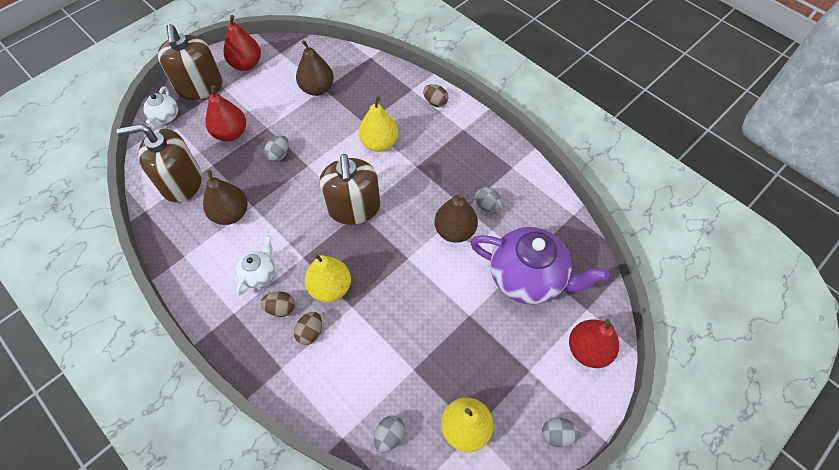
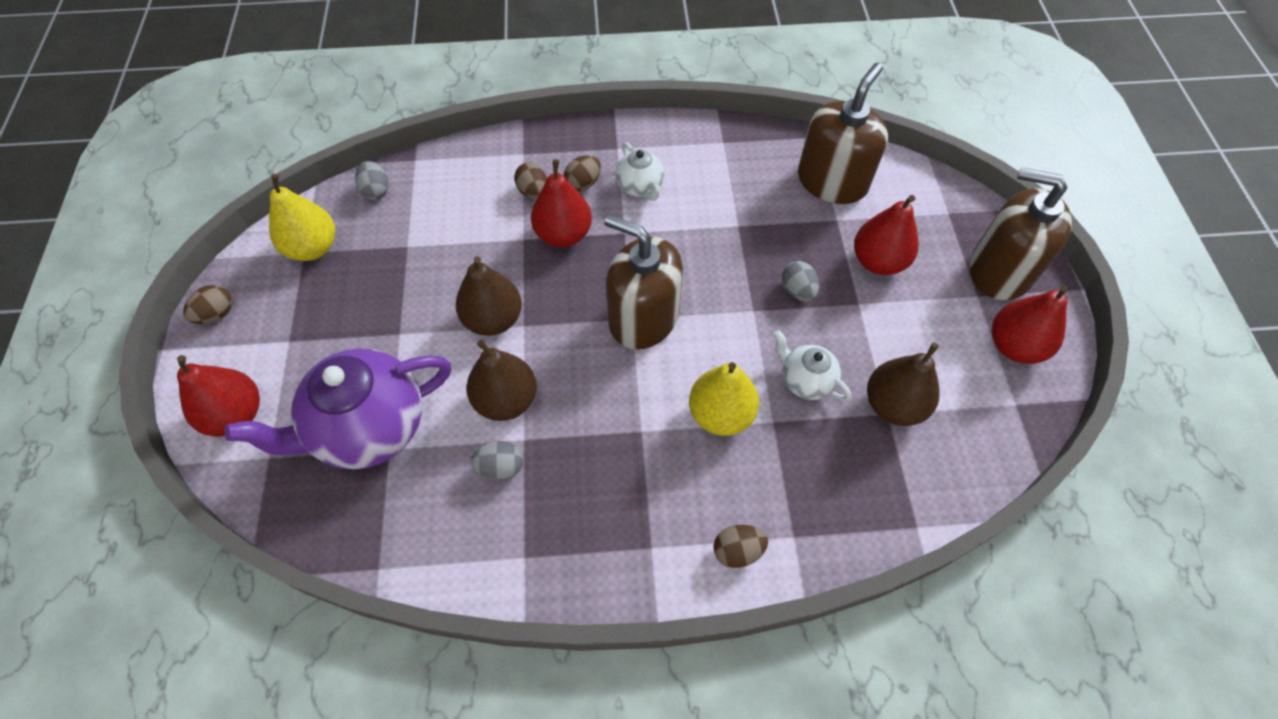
camera: 130 degrees right, 0 degrees up
(165, 117) = (960, 211): white teapot -> white teapot (805, 380)
(231, 214) = (744, 202): brown pear -> brown pear (493, 319)
(330, 287) = (563, 234): yellow pear -> red pear
(557, 434) = (217, 314): grey egg -> brown egg

